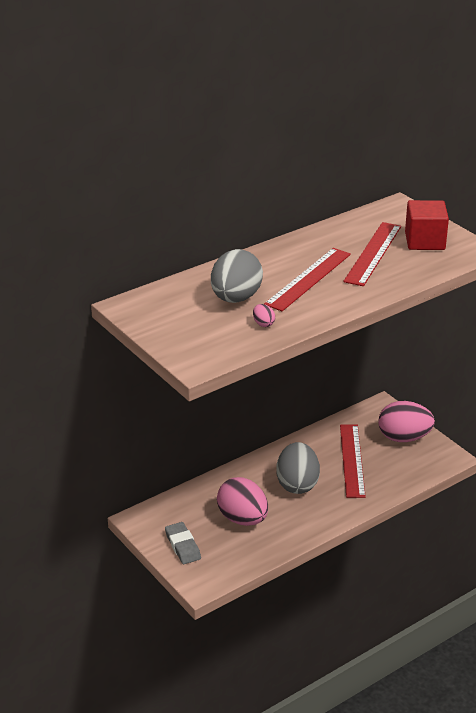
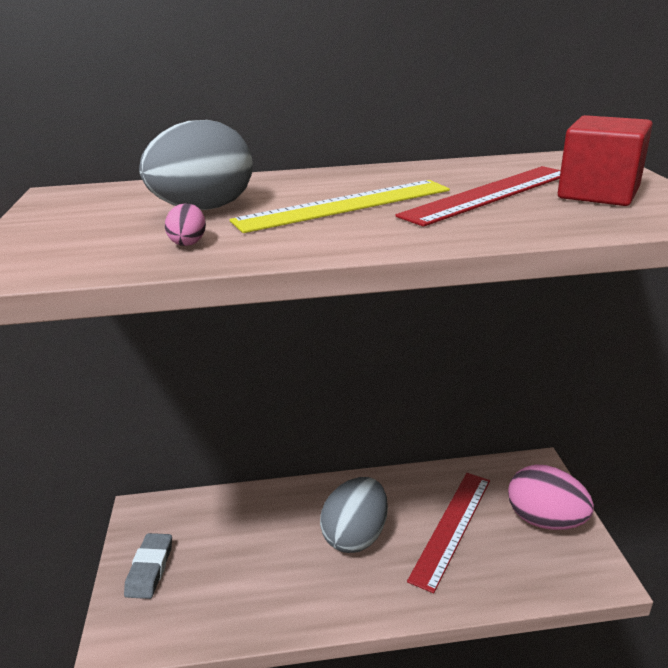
camera: 30 degrees right, 5 degrees down
(242, 519) = (250, 559): pink egg -> none
(308, 279) = (344, 205): red ruler -> yellow ruler

